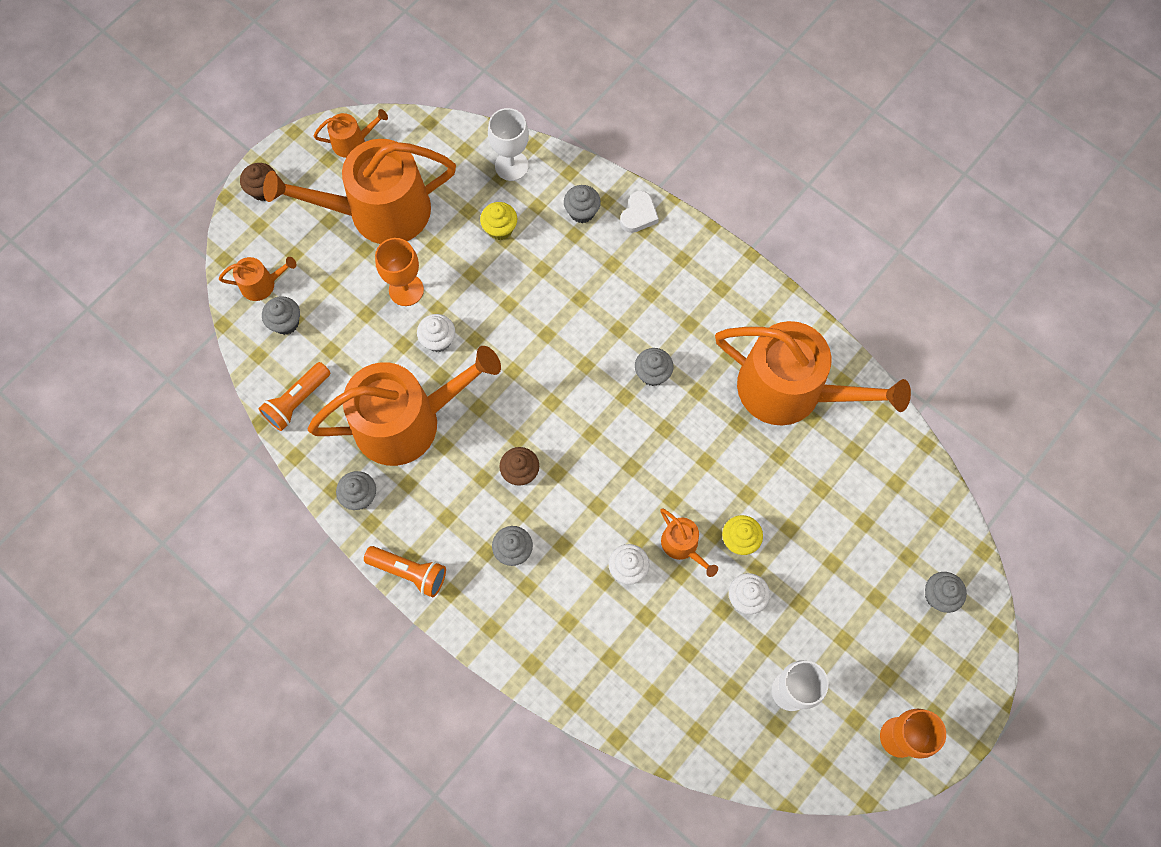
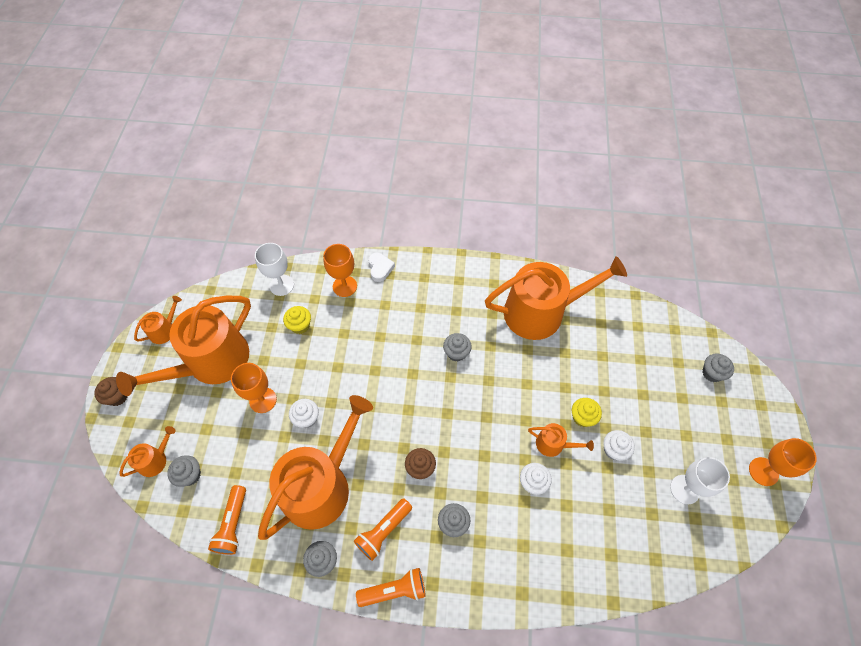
camera: 35 degrees left, 10 degrees down
(438, 509) = (383, 531): none -> orange flashlight
(582, 212) = (344, 286): grey cupcake -> orange goblet

